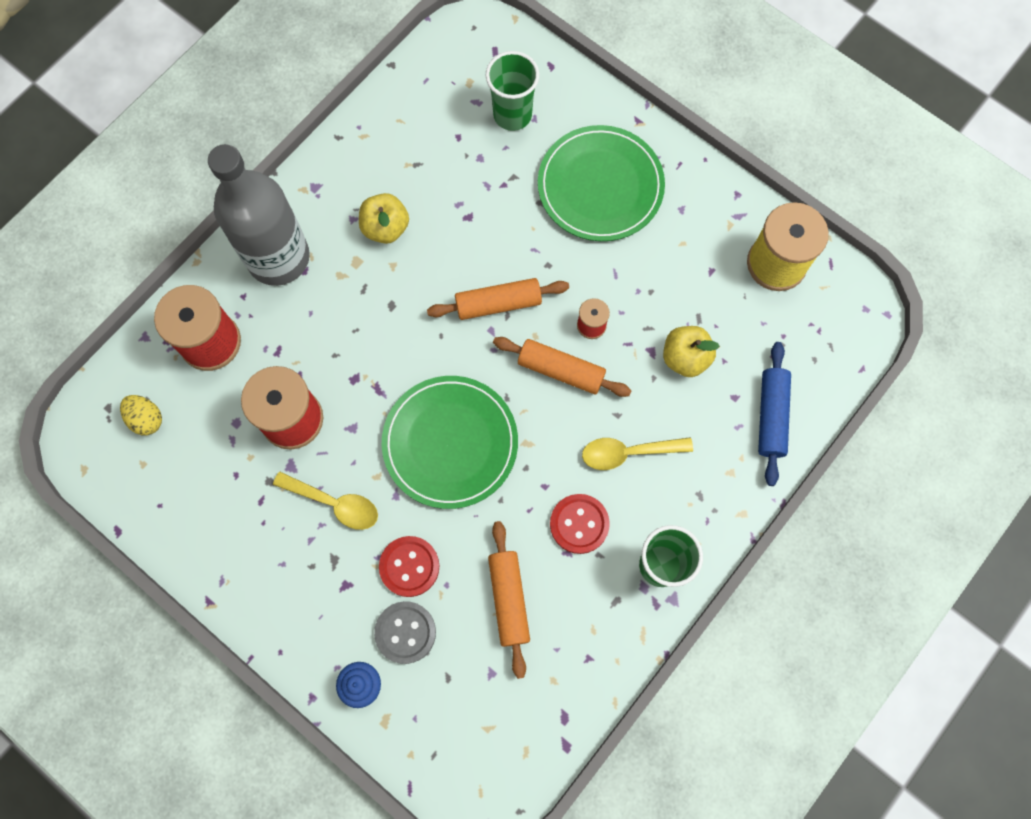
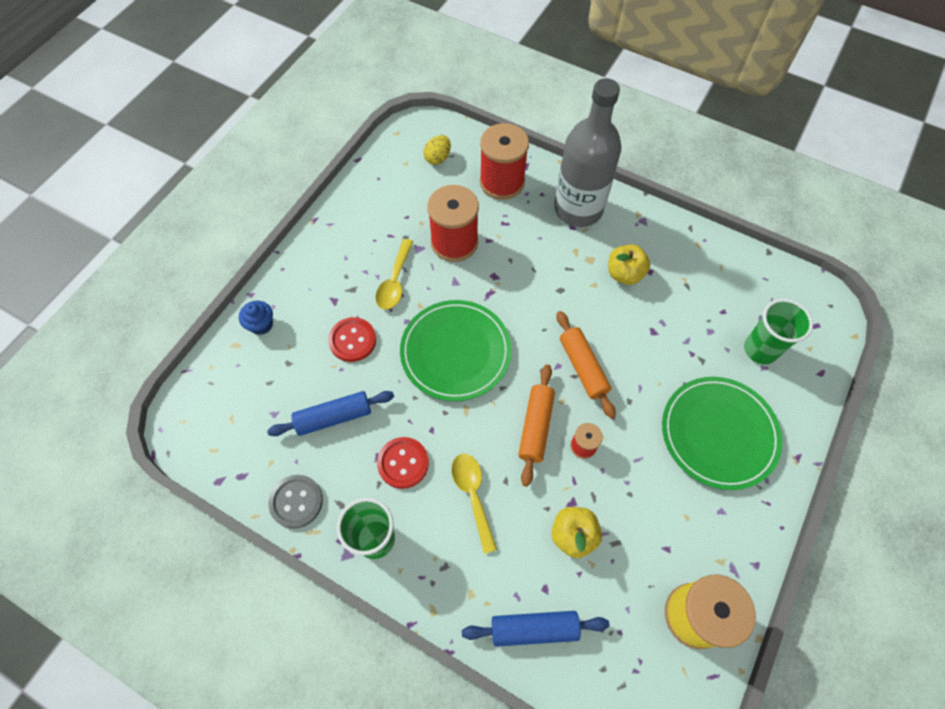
camera: 80 degrees right, 10 degrees down
(405, 632) = (302, 347): grey button -> grey button (296, 502)
(508, 599) = (334, 417): orange rolling pin -> blue rolling pin

